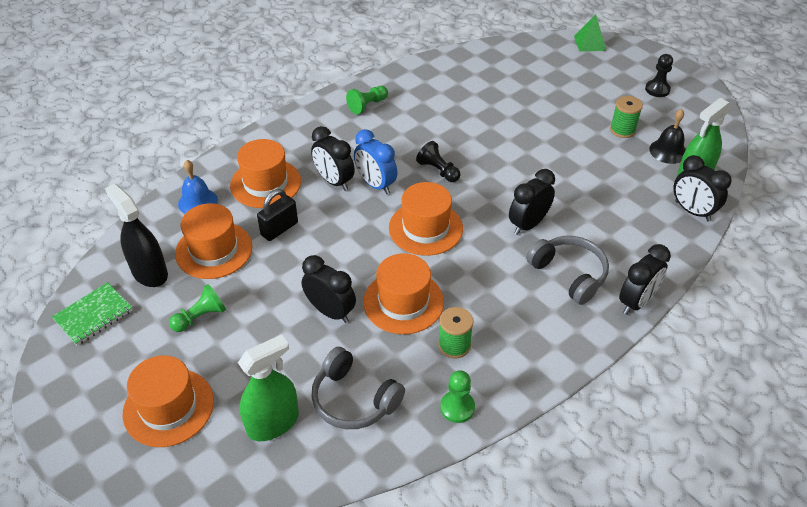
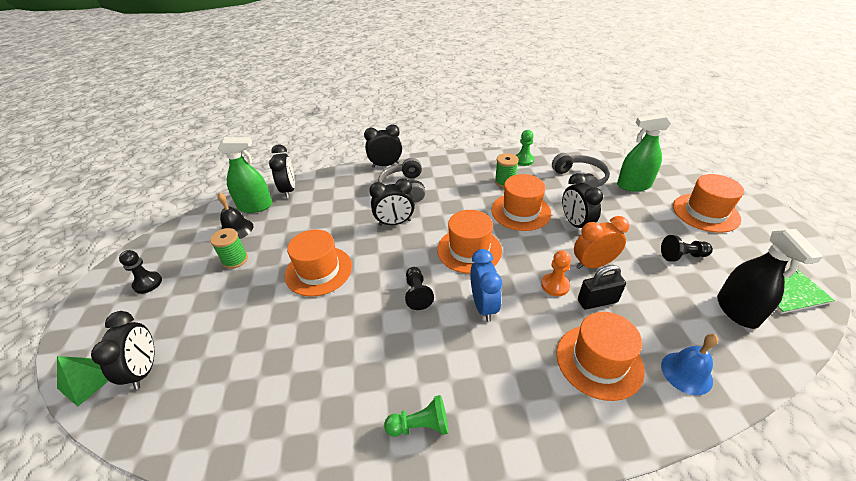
camera: 145 degrees left, 5 degrees down
(200, 317) = (682, 256): green pawn -> black pawn
(214, 250) = (668, 307): orange hat -> orange hat (319, 270)
(294, 265) = (593, 264): none -> orange clock
(323, 227) = (555, 285): none -> orange pawn
(334, 181) = (522, 328): black clock -> black clock (145, 369)

